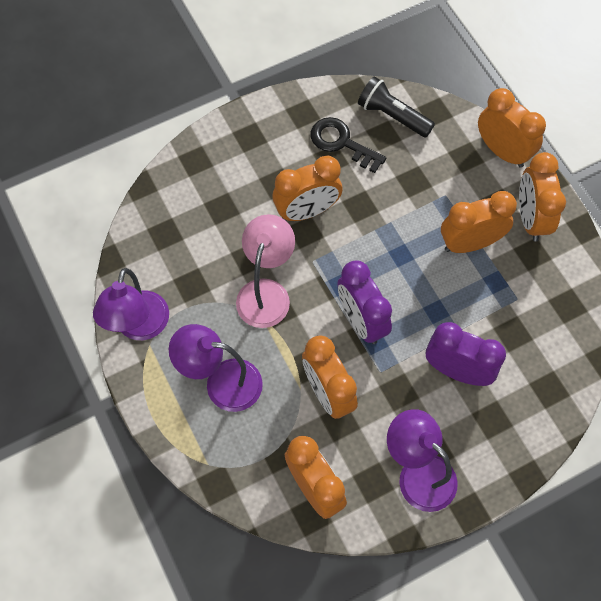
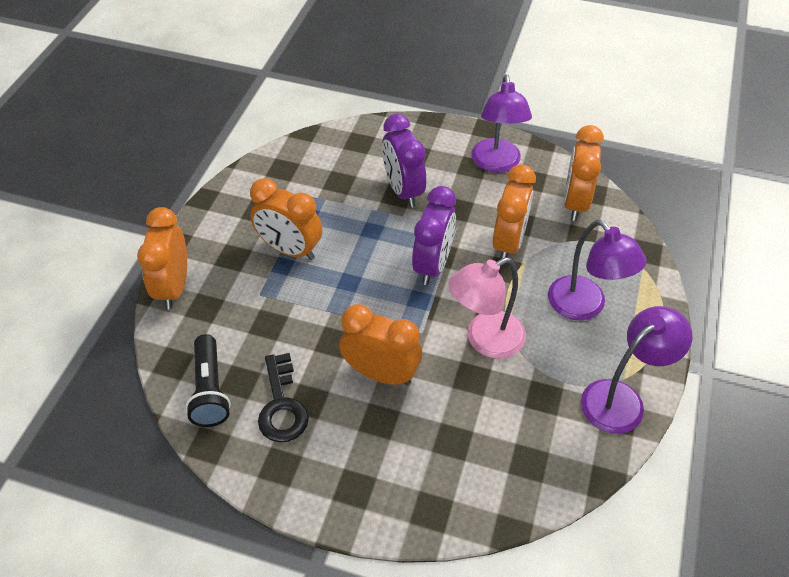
camera: 135 degrees left, 15 degrees down
(530, 218) = (226, 230): orange clock -> none

